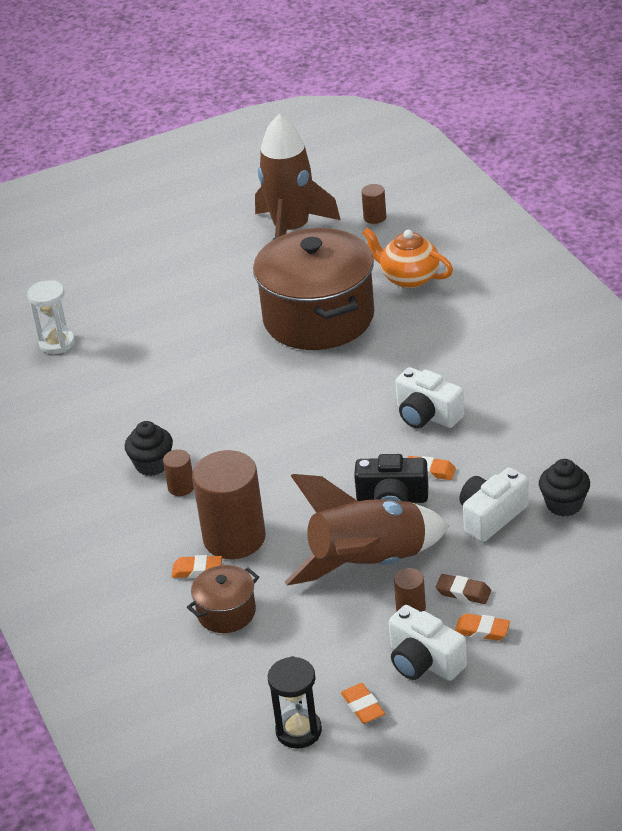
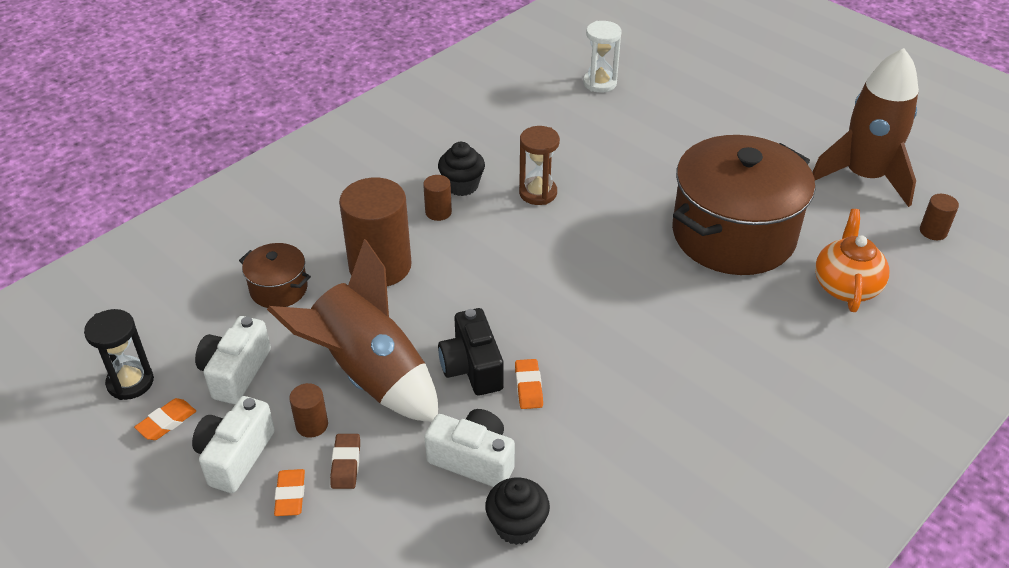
camera: 65 degrees right, 5 degrees up
(194, 418) = (538, 193): none -> brown hourglass
(197, 570) = (330, 254): orange eraser -> none
(427, 415) = (618, 361): white camera -> white camera (235, 372)

